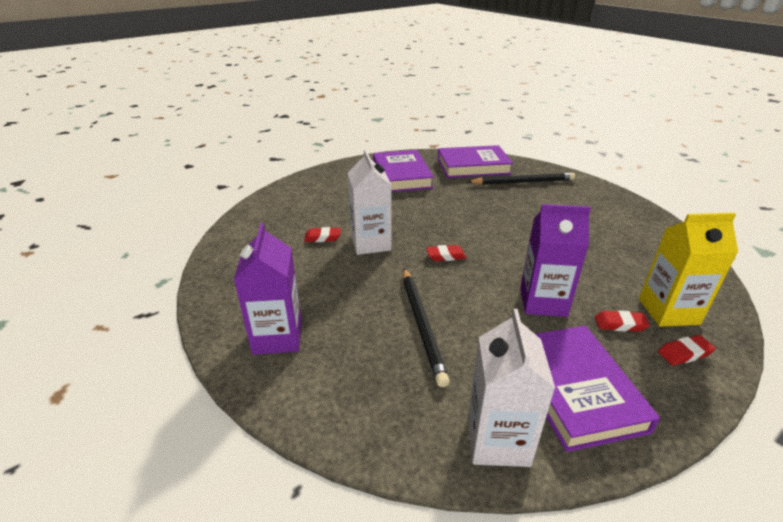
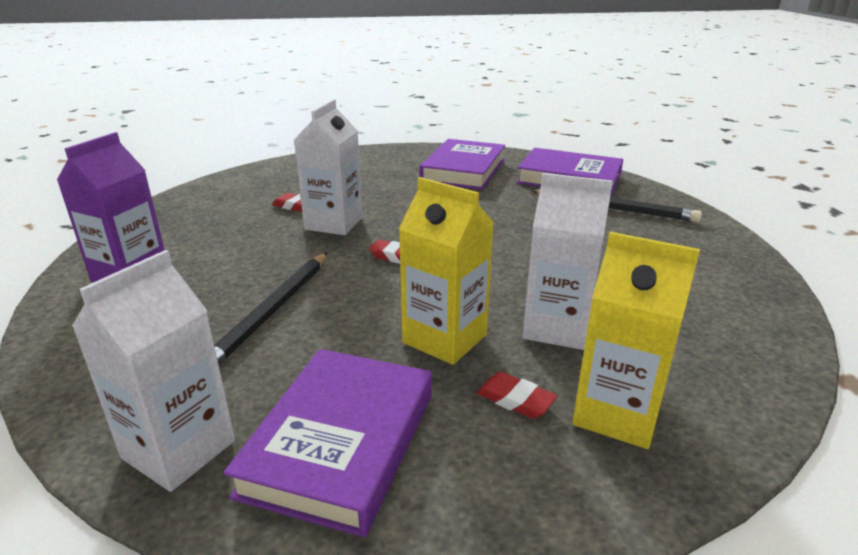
camera: 30 degrees right, 5 degrees down
(543, 302) = (444, 339): purple carton -> yellow carton
(587, 272) = (557, 328): none -> white carton
(684, 353) = (563, 472): red eraser -> none

